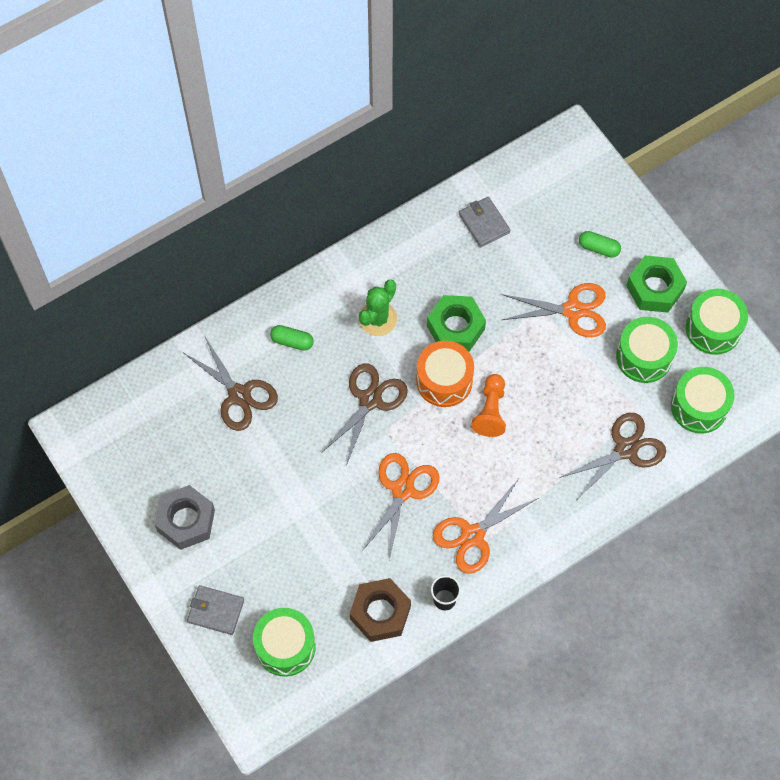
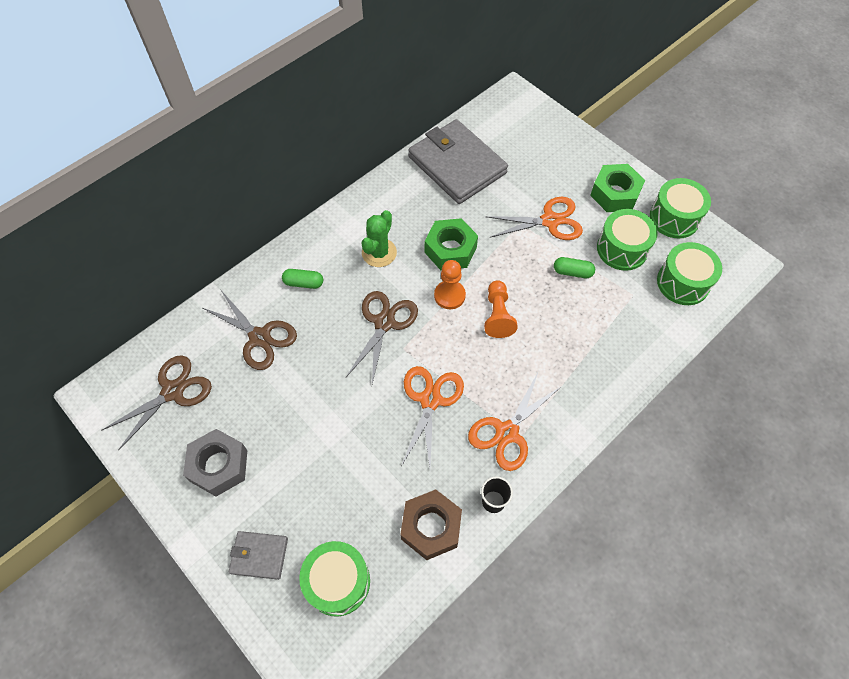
camera: 10 degrees left, 5 degrees down
(444, 381) = (449, 295): orange drum -> orange pawn
(484, 223) = (457, 165): grey wallet -> grey wallet, size x2.09
(598, 248) = (559, 170): green capsule -> green capsule (572, 272)
(626, 449) = (629, 329): brown scissors -> brown scissors (173, 391)

